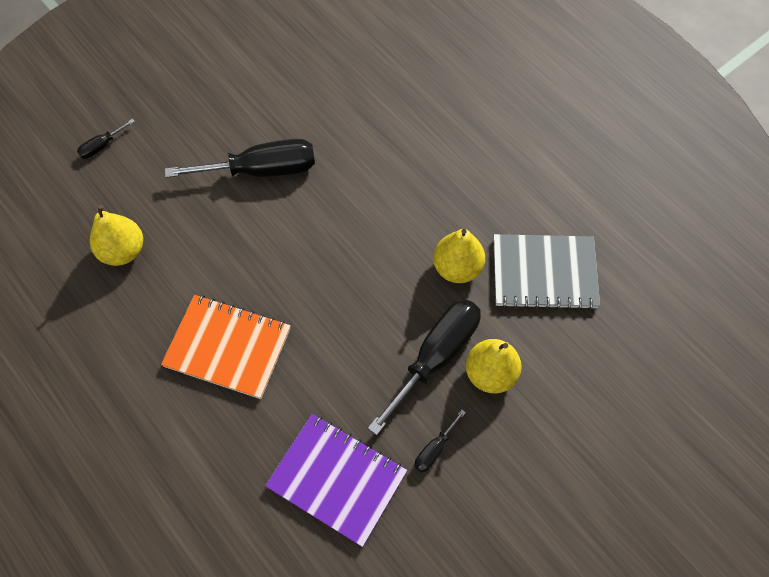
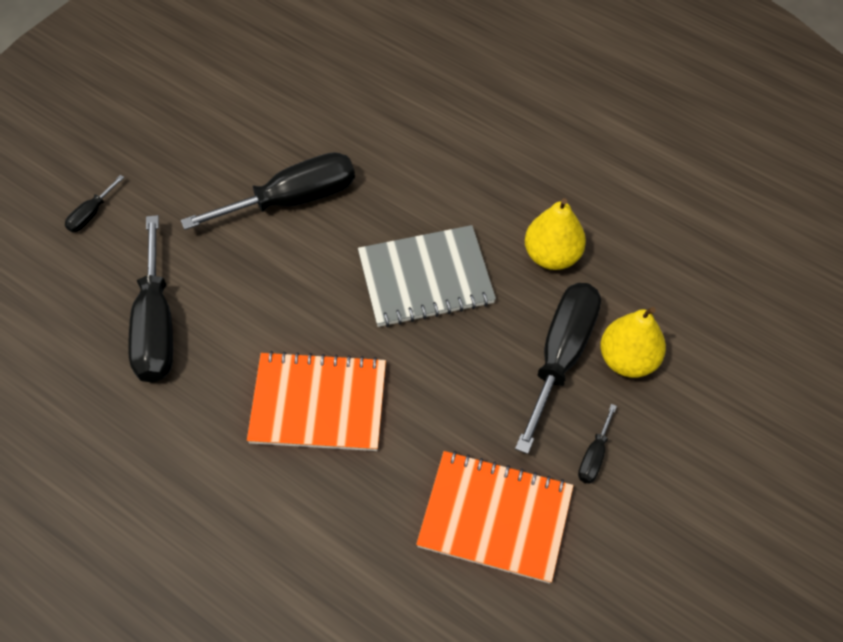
camera: 15 degrees left, 5 degrees down
(123, 251) = (156, 325): yellow pear -> black screwdriver
(337, 480) = (495, 518): purple notebook -> orange notebook
(544, 273) = (649, 239): grey notebook -> grey notebook (425, 278)

